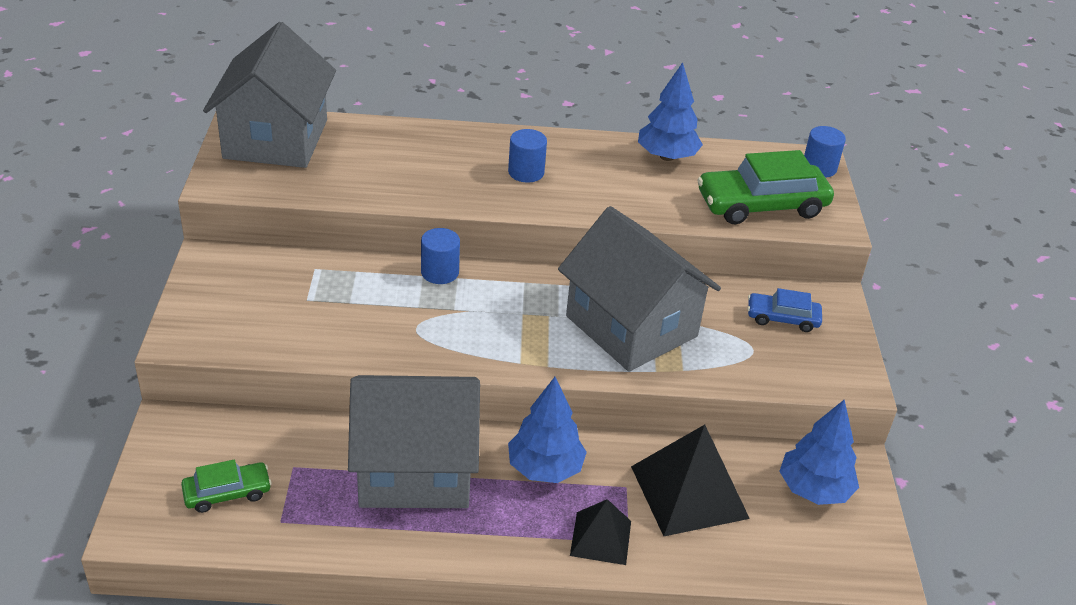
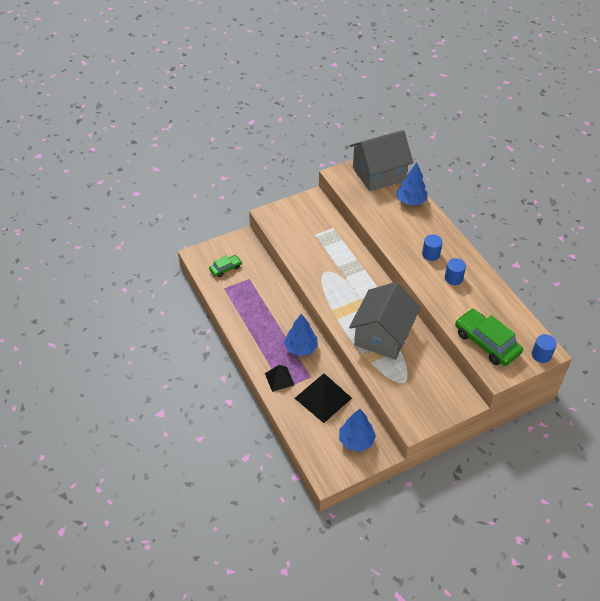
camera: 65 degrees right, 10 degrees up
(227, 493) = (225, 268): green car -> green car turned 75 degrees counterclockwise
(415, 469) = (272, 311): grey house -> none
(440, 272) = (362, 263): blue cylinder -> blue cylinder (453, 278)
(667, 156) = (491, 295): blue tree -> blue tree (411, 201)
(782, 318) = (434, 386): blue car -> none

